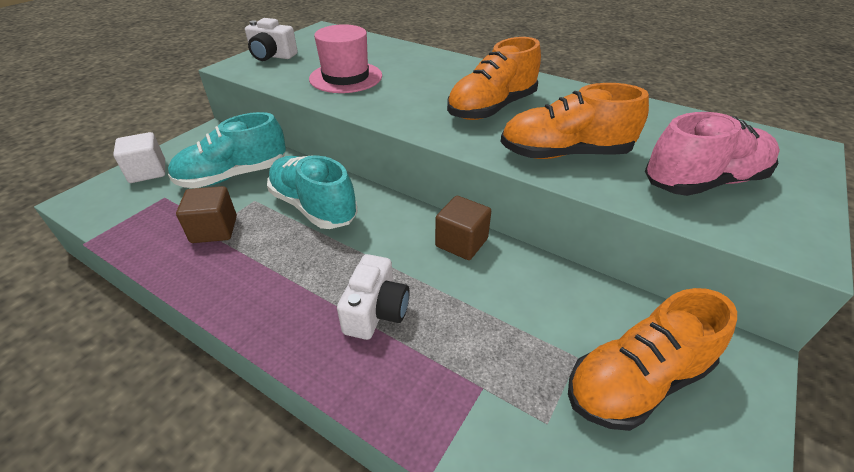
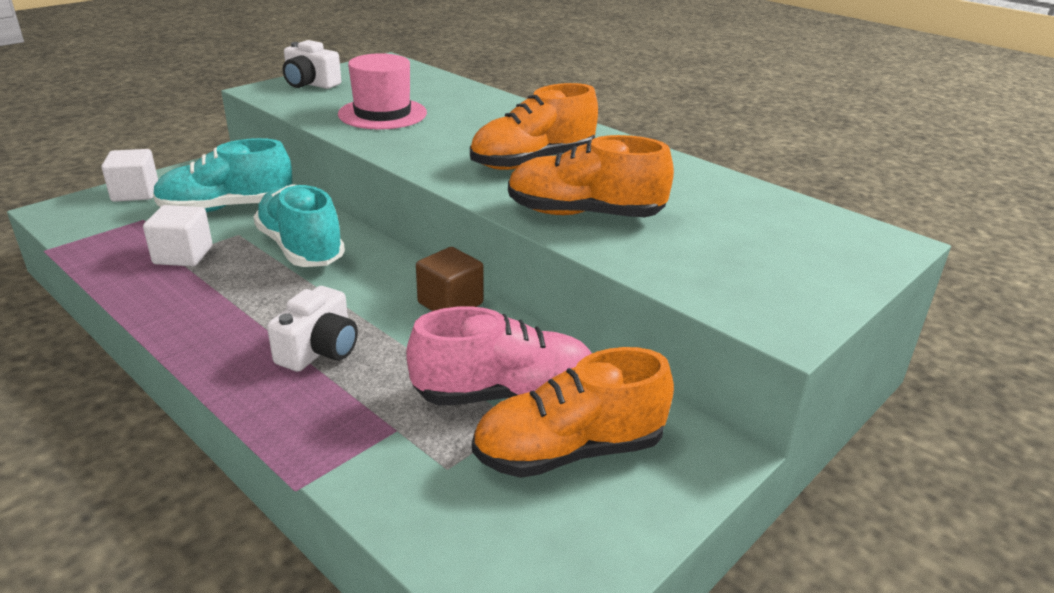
camera: 10 degrees right, 10 degrees down
(214, 229) = (183, 255): brown cube -> white cube
(703, 182) = (727, 259): pink shoe -> pink shoe (504, 394)

